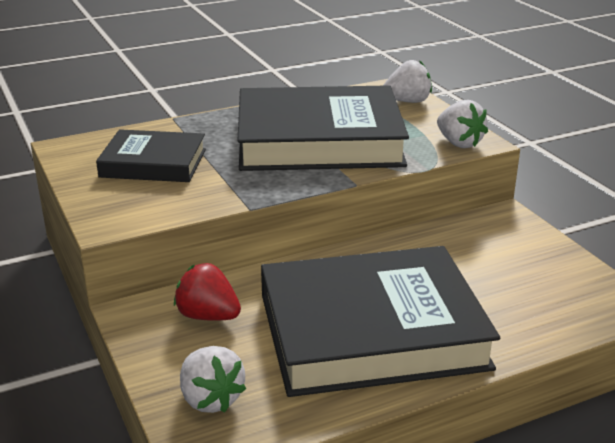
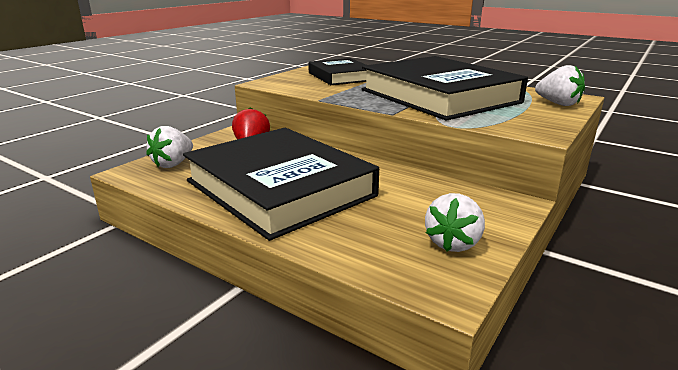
camera: 60 degrees right, 5 degrees down
(459, 143) = (523, 127): white strawberry -> white strawberry (453, 243)

